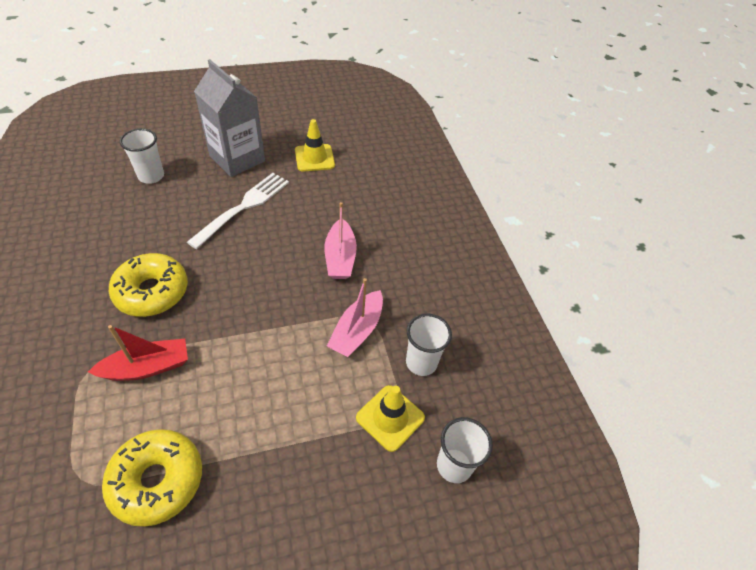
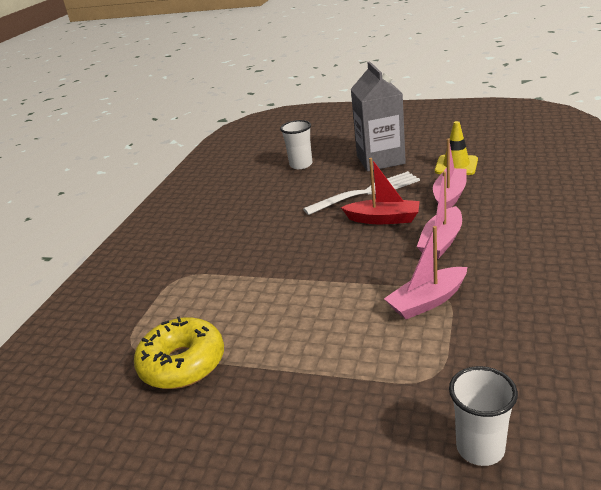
camera: 40 degrees right, 20 degrees down
(147, 367) = (222, 286): red boat -> red boat (383, 219)
(152, 292) = (256, 237): yellow donut -> none
(324, 199) = (450, 196): none -> pink boat
(390, 418) = (424, 381): yellow traffic cone -> none
(421, 362) = (488, 344): white cup -> none

